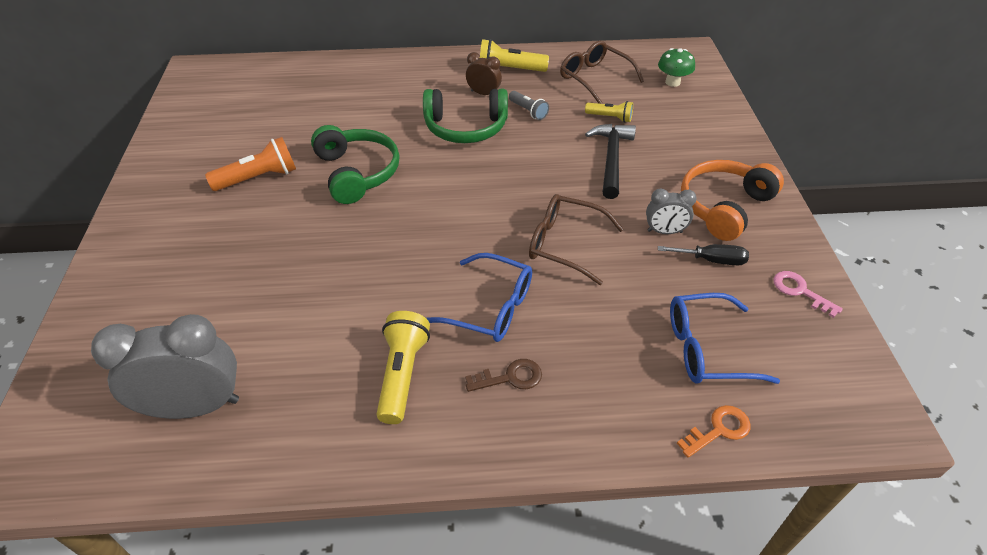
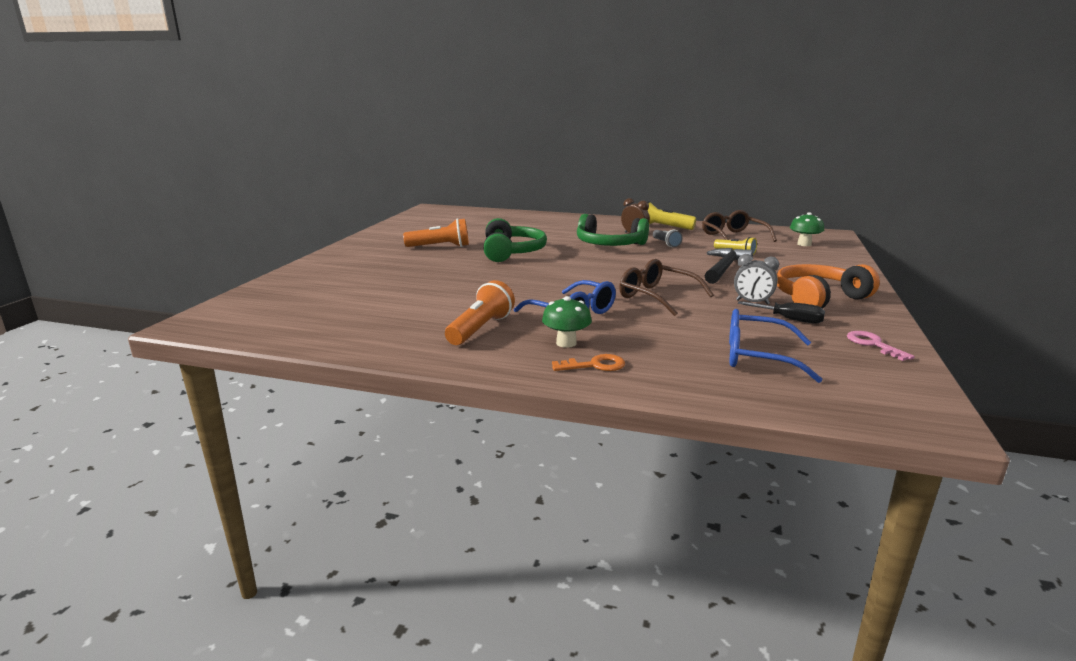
camera: 20 degrees right, 25 degrees down
(196, 406) = (323, 319): grey clock -> none
(402, 374) = (480, 329): yellow flashlight -> orange flashlight
(510, 377) = (566, 343): brown key -> green mushroom
(718, 430) = (743, 395): orange key -> orange key (594, 365)

